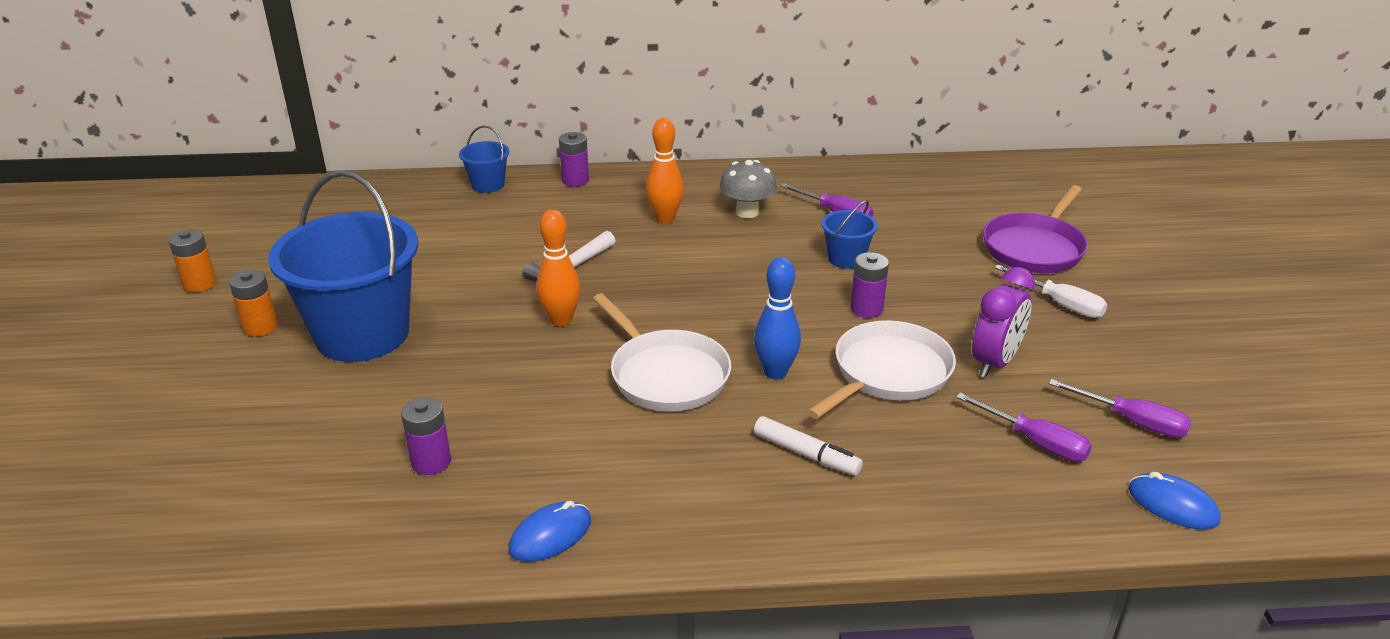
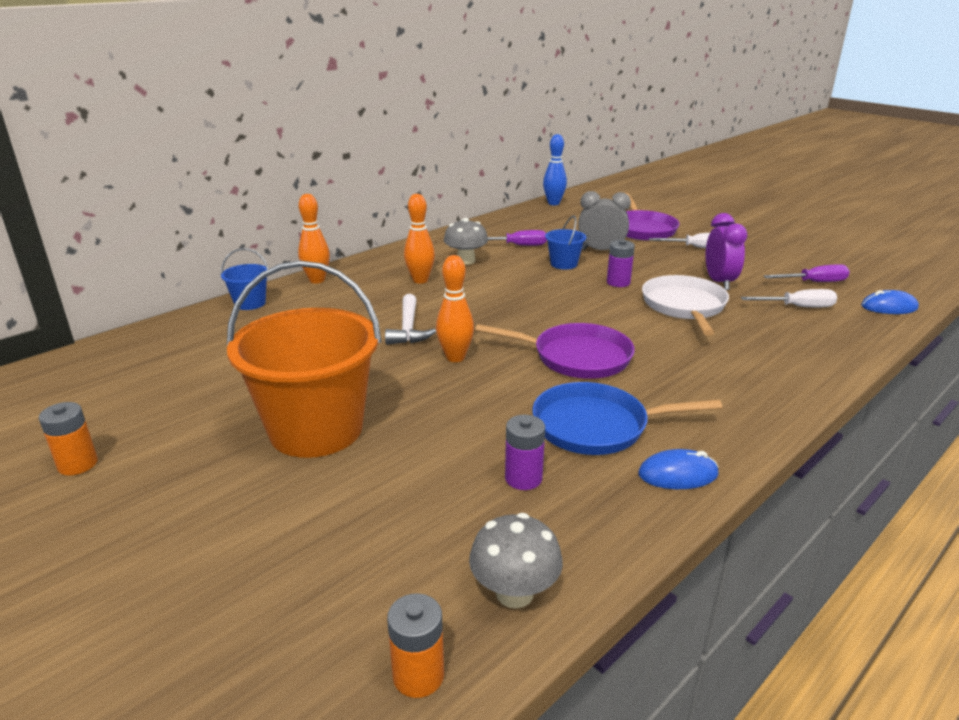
camera: 40 degrees left, 5 degrees down
(260, 327) = (207, 466): orange battery -> orange battery (418, 675)
(285, 542) = (514, 593): none -> grey mushroom
(362, 334) = (316, 429): blue bucket -> orange bucket
(550, 535) = (678, 474): blue mouse -> blue mouse turned 75 degrees clockwise
(563, 452) = (596, 426): none -> blue pan
(575, 180) = (317, 280): purple battery -> orange bowling pin
(666, 374) = (576, 357): white pan -> purple pan
(775, 372) = (631, 330): blue bowling pin -> blue bowling pin (553, 203)
(806, 454) = (720, 360): white marker -> none
(923, 258) = (601, 250): none -> grey clock
(1035, 442) = (798, 307): purple screwdriver -> white screwdriver

